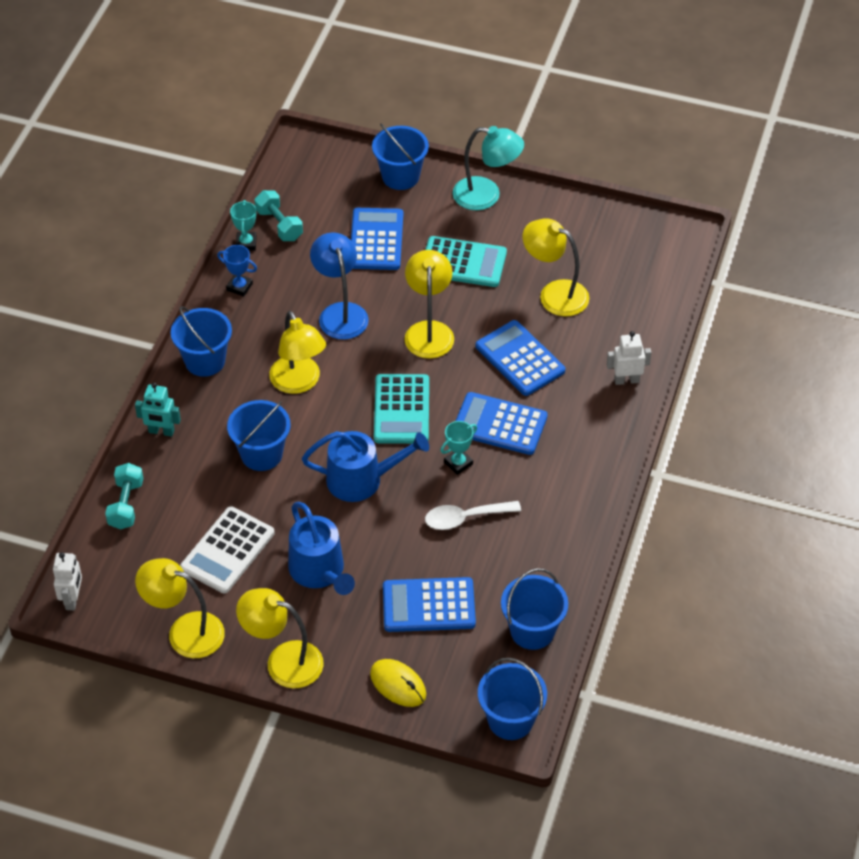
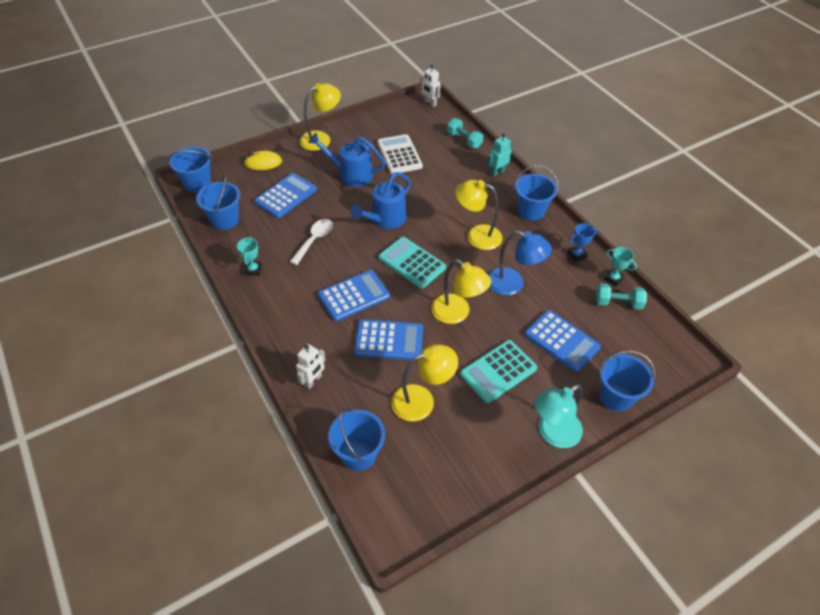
camera: 130 degrees right, 0 degrees up
(185, 631) = (373, 122): yellow lamp -> none
(261, 454) = (443, 195): blue bucket -> blue bucket (358, 454)
(458, 463) = (350, 261): turquoise trophy -> turquoise trophy (253, 270)

